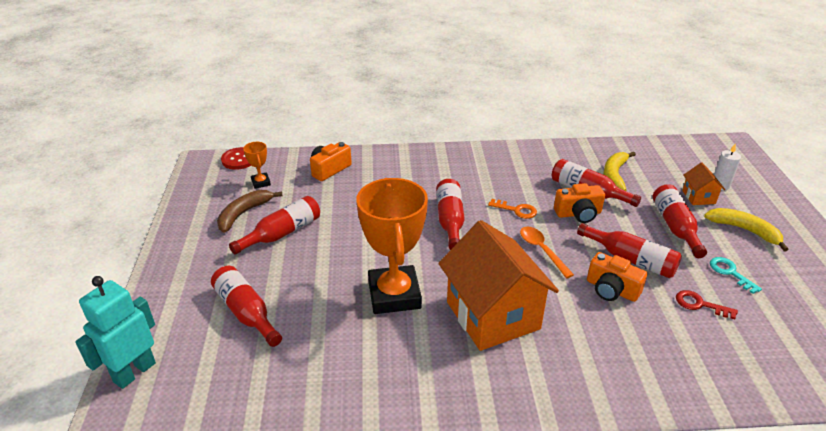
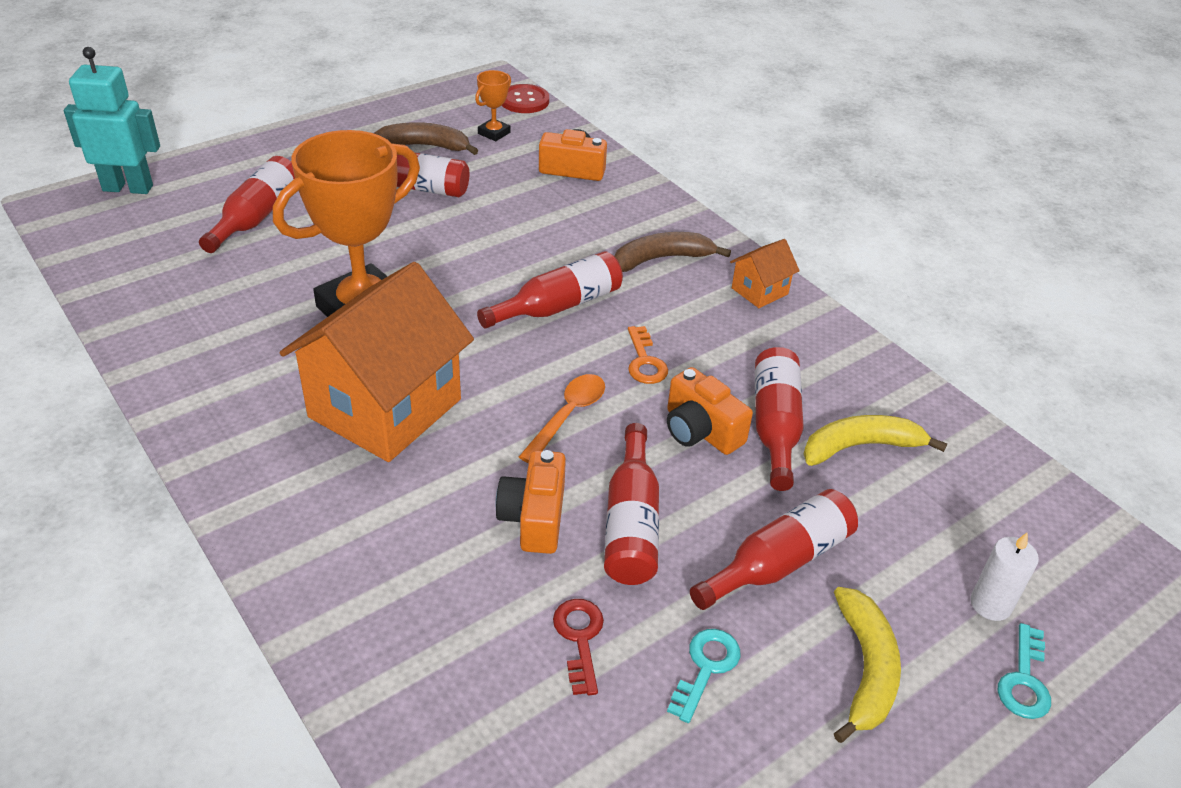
camera: 55 degrees right, 5 degrees up
(438, 173) = (662, 259): none -> brown banana
(698, 197) = (912, 578): orange house -> orange house (759, 291)
(761, 195) = (1024, 680): none -> turquoise key

